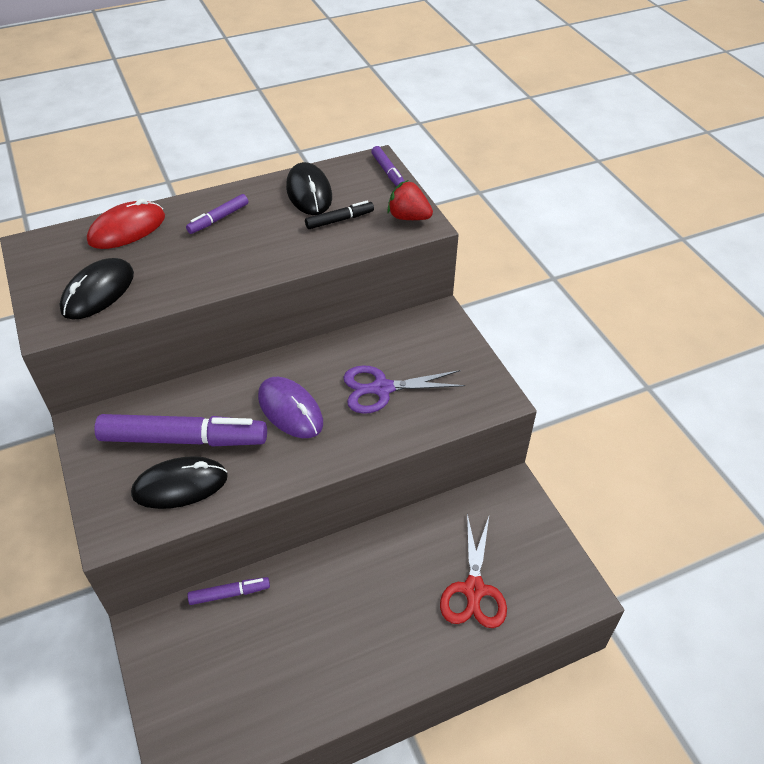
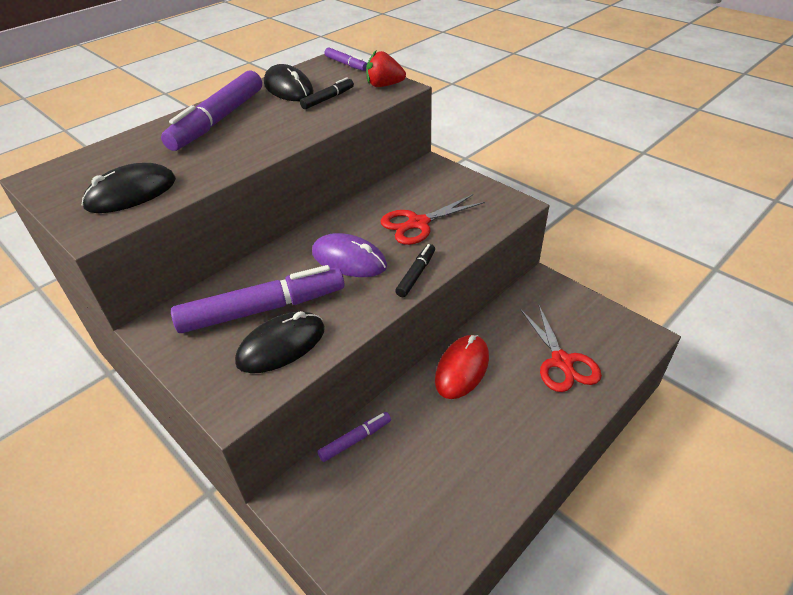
camera: 20 degrees left, 5 degrees down
(98, 292) = (131, 193): black mouse -> black mouse turned 45 degrees clockwise
(127, 229) = (133, 145): red mouse -> red mouse (462, 368)
(218, 219) = (218, 120): purple marker -> purple marker, size x2.11
(344, 451) = (416, 274): none -> black marker
(382, 389) = (418, 223): purple scissors -> red scissors

